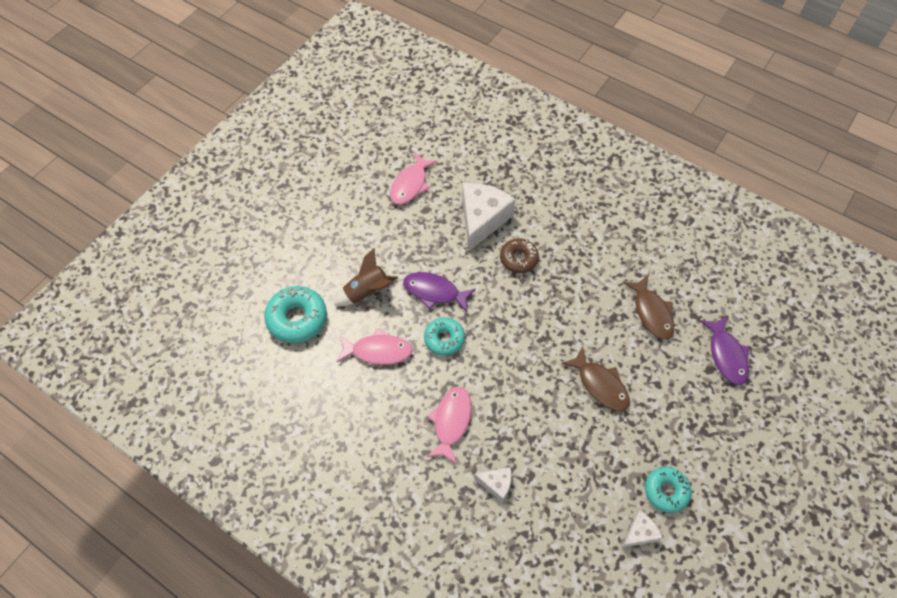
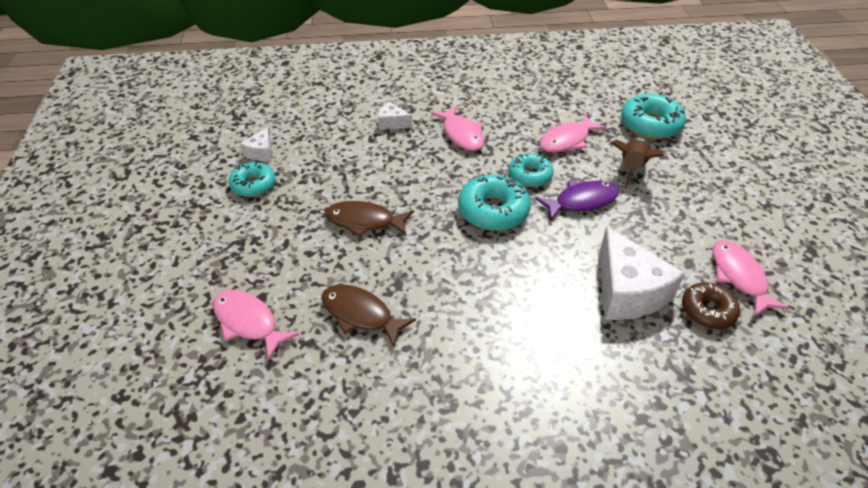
camera: 140 degrees right, 15 degrees down
(496, 484) = (392, 123): white cheese -> white cheese turned 45 degrees clockwise
(502, 328) = (493, 211): none -> turquoise donut
(518, 259) = (546, 277): brown donut -> brown donut (707, 311)
(726, 355) = (248, 322): purple fish -> pink fish

